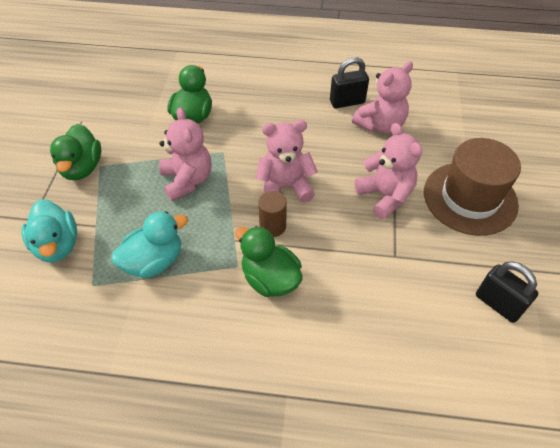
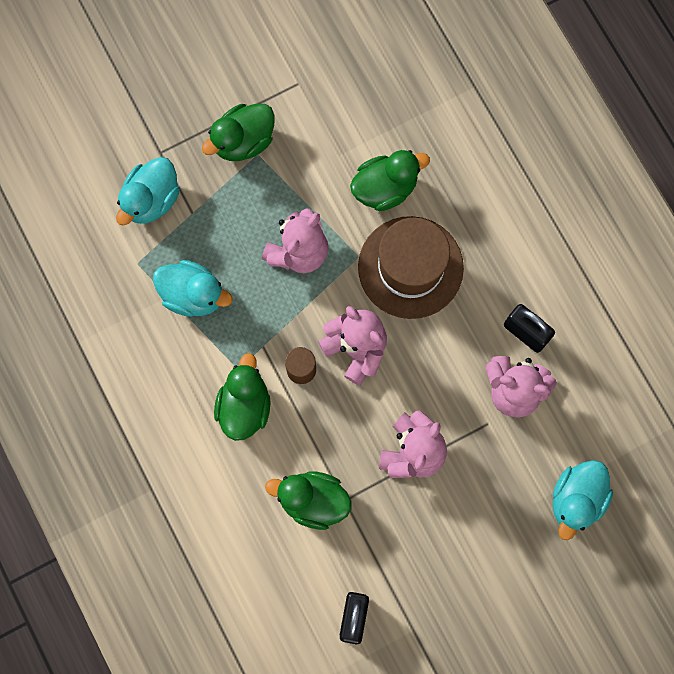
camera: 55 degrees right, 25 degrees up
(381, 277) = (313, 500): none -> green duck
(470, 198) = (468, 535): brown hat -> brown hat (410, 267)
(477, 133) = (576, 499): none -> turquoise duck

